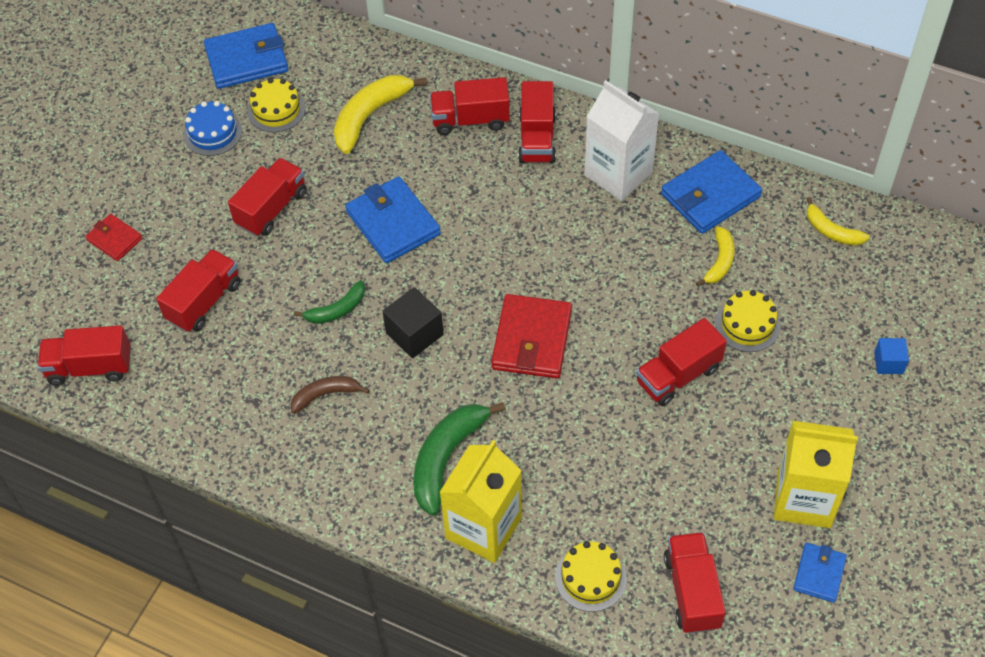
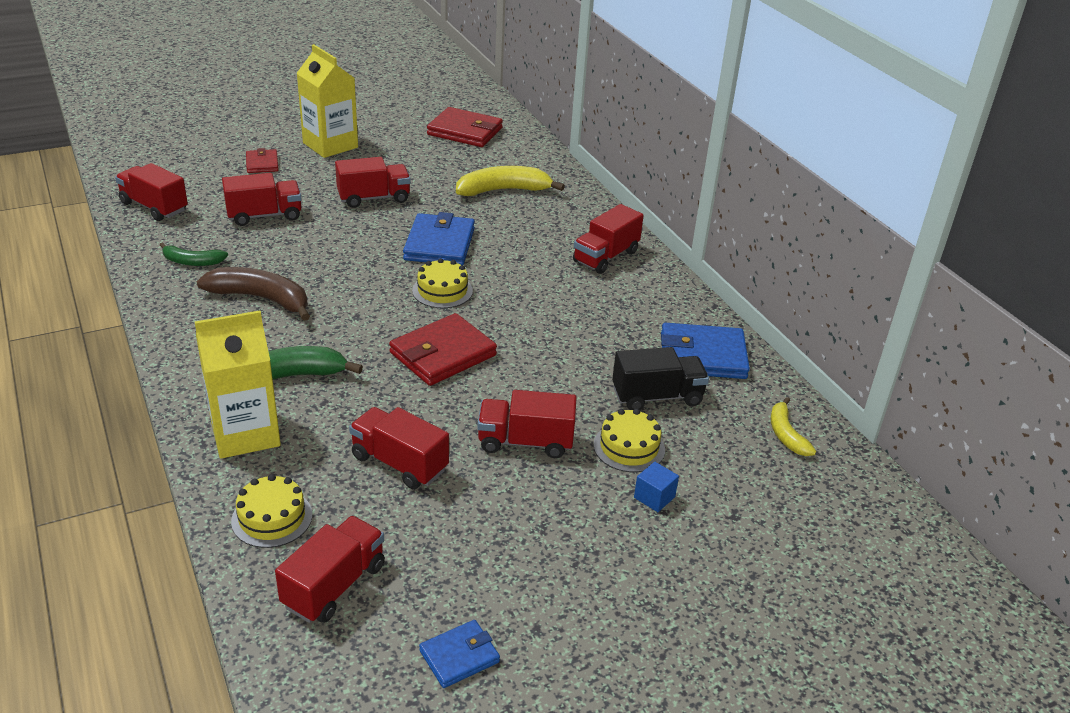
camera: 35 degrees right, 20 degrees down
(213, 133) = (393, 150): blue cake -> none
(247, 59) = (465, 131): blue wallet -> red wallet
(276, 110) = (448, 159): yellow cake -> yellow cake (442, 291)
(326, 395) = (261, 299): brown banana -> brown banana, size x1.72
(336, 310) = (336, 263): green banana -> green banana (192, 262)
(414, 334) = (367, 303): black cube -> none
(470, 120) = (570, 225): red truck -> red truck (399, 463)
(618, 174) = (642, 305): white carton -> none
(719, 262) = (657, 397): yellow banana -> black truck
(803, 499) = (520, 592): yellow carton -> yellow carton (330, 145)
(888, 362) = (729, 551): blue cube -> blue cube (654, 497)

